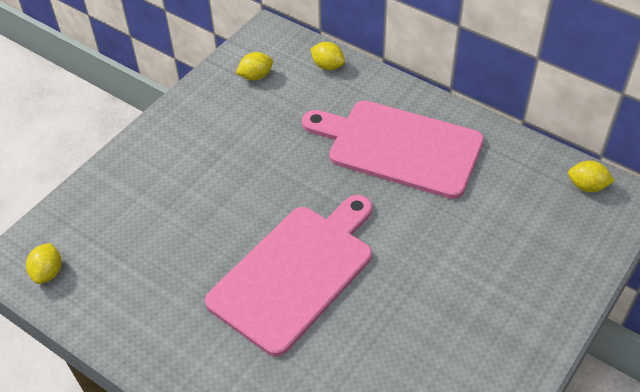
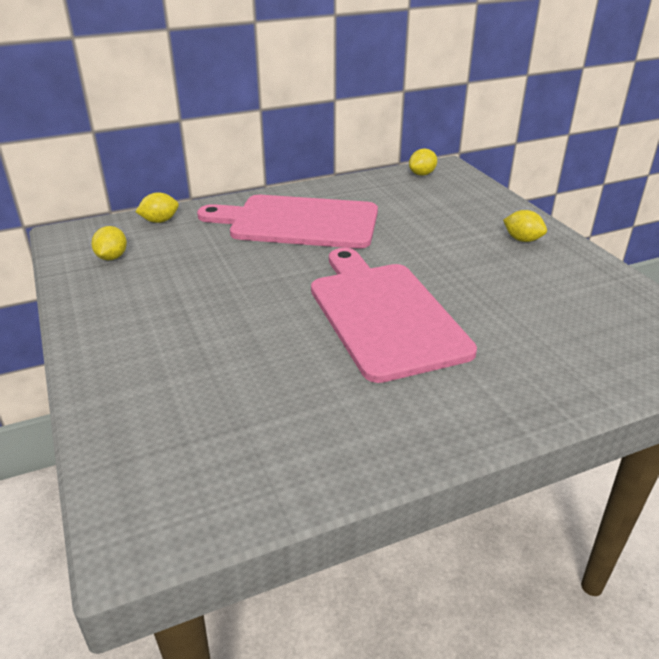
camera: 60 degrees left, 15 degrees down
(48, 272) = (195, 502): yellow lemon -> yellow lemon (522, 240)
(399, 147) = (298, 222): pink cutting board -> pink cutting board turned 45 degrees clockwise

